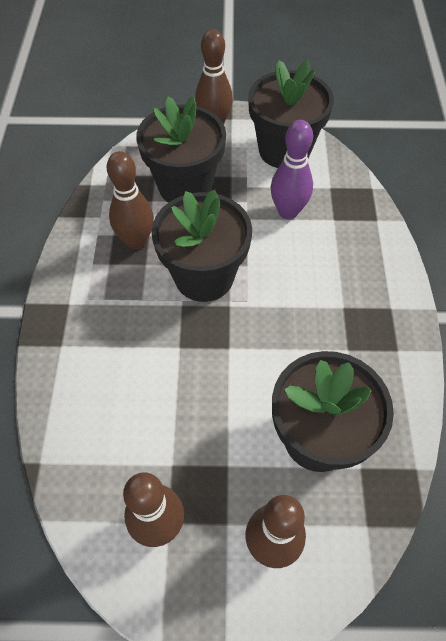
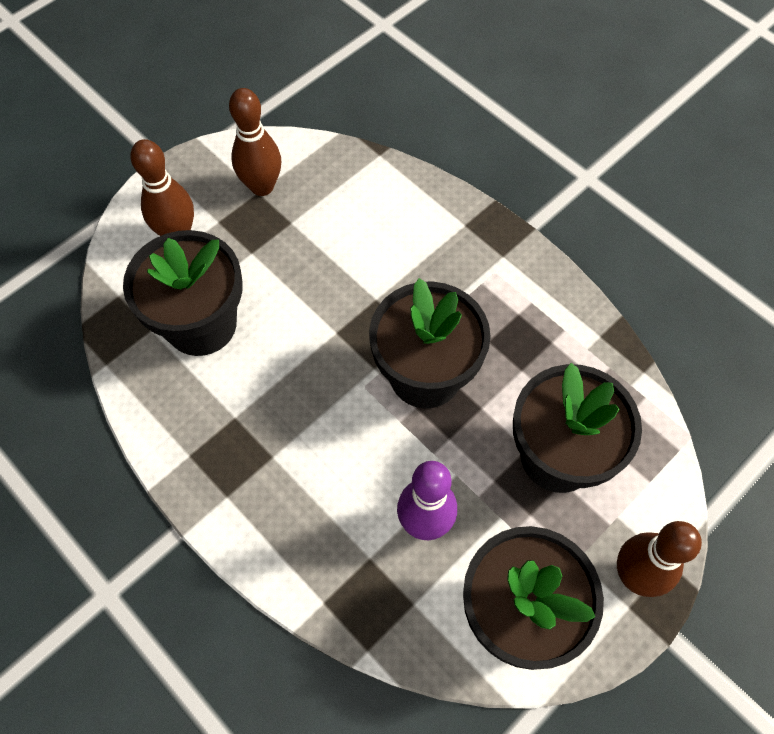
camera: 135 degrees right, 5 degrees up
(136, 241) = (523, 354): brown bowling pin -> none

